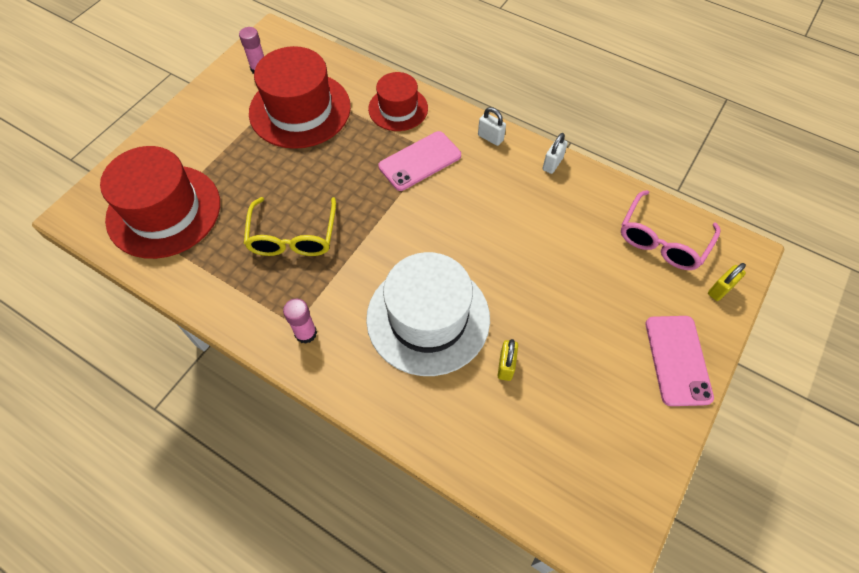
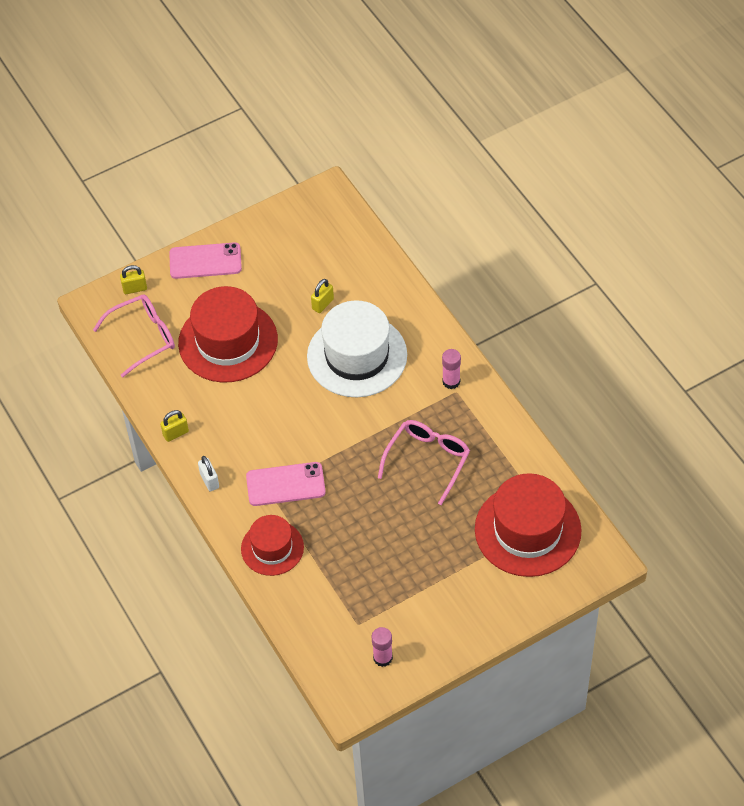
camera: 150 degrees left, 5 degrees down
(293, 237) = (428, 460): yellow glasses -> pink glasses
(300, 110) = (365, 587): red hat -> red hat (228, 341)
(552, 164) = (175, 433): white padlock -> yellow padlock
(677, 360) = (205, 261): pink phone -> pink phone turned 60 degrees clockwise

